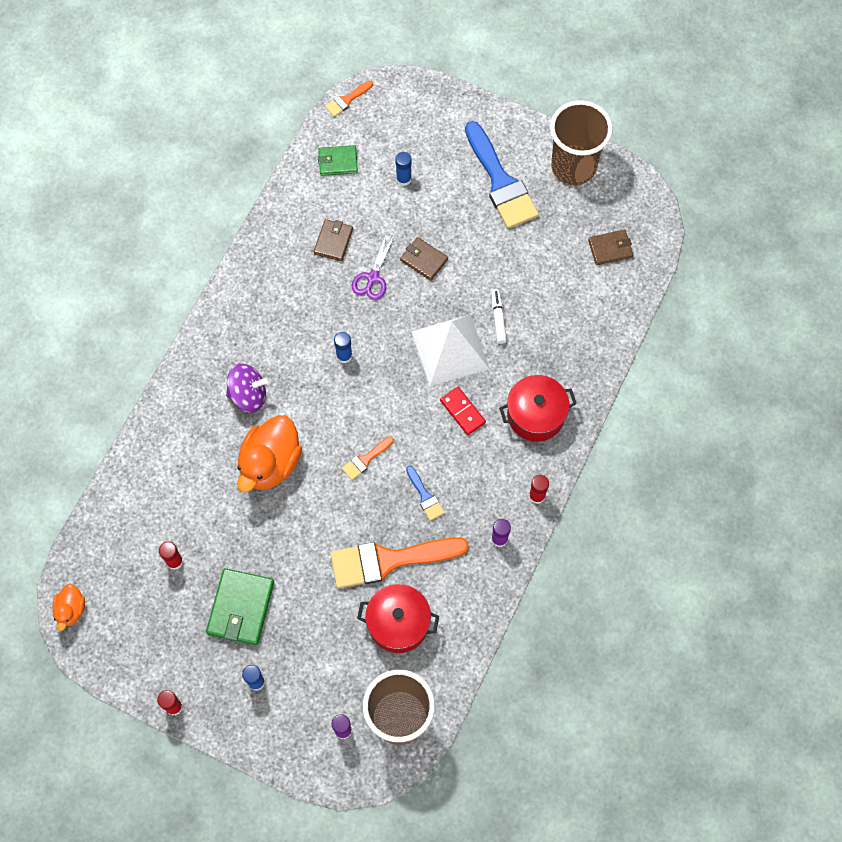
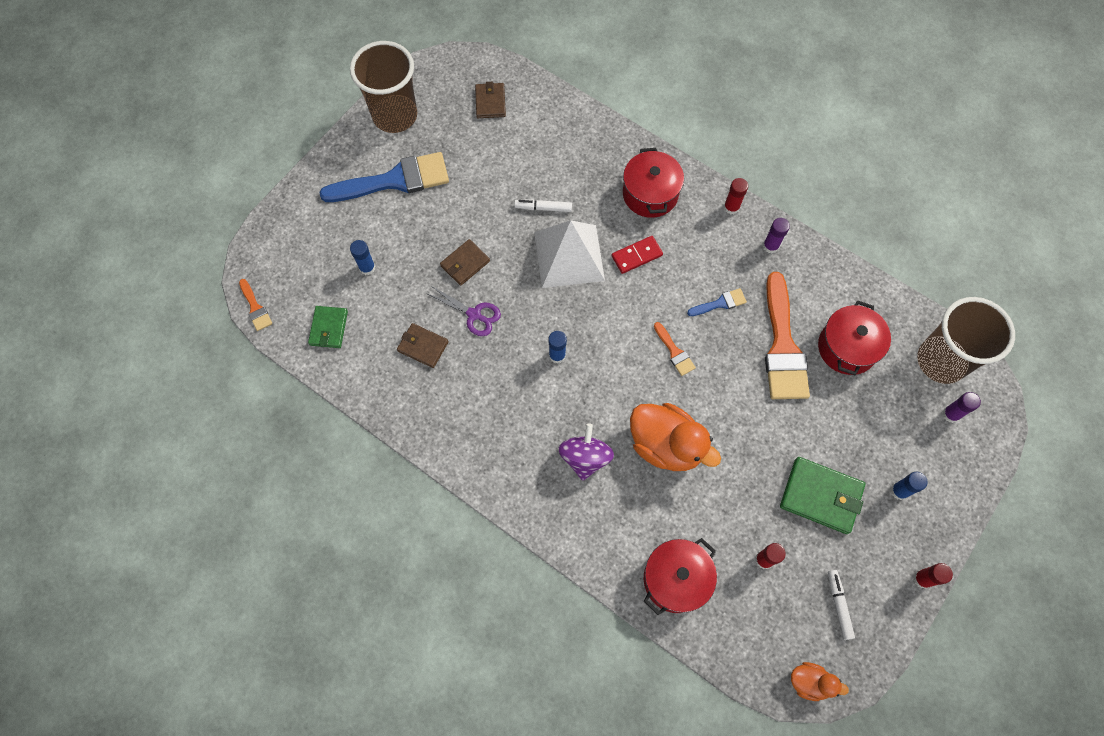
camera: 80 degrees left, 0 degrees up
(141, 631) = (838, 605): none -> white marker
(148, 487) = (675, 579): none -> red pot

